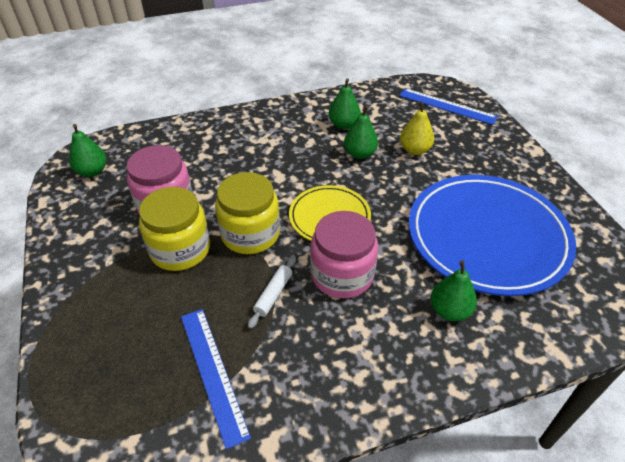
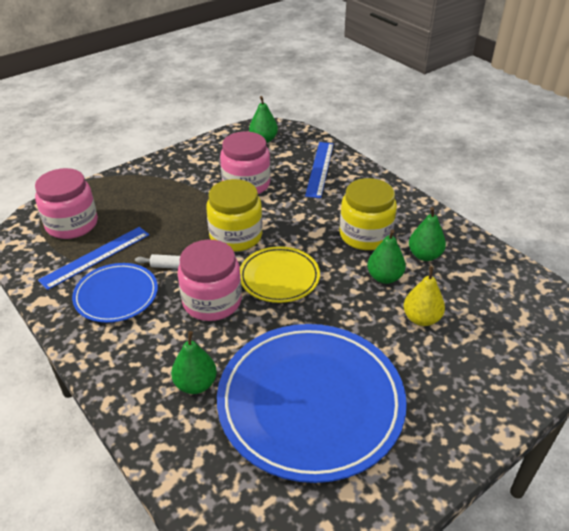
camera: 70 degrees right, 5 degrees down
(125, 394) = (72, 224): none -> pink jar
(180, 249) = (203, 206): yellow jar -> yellow jar (365, 235)
(296, 360) = (116, 295): none -> blue plate
(447, 106) = (532, 333): blue ruler -> blue ruler (320, 169)

